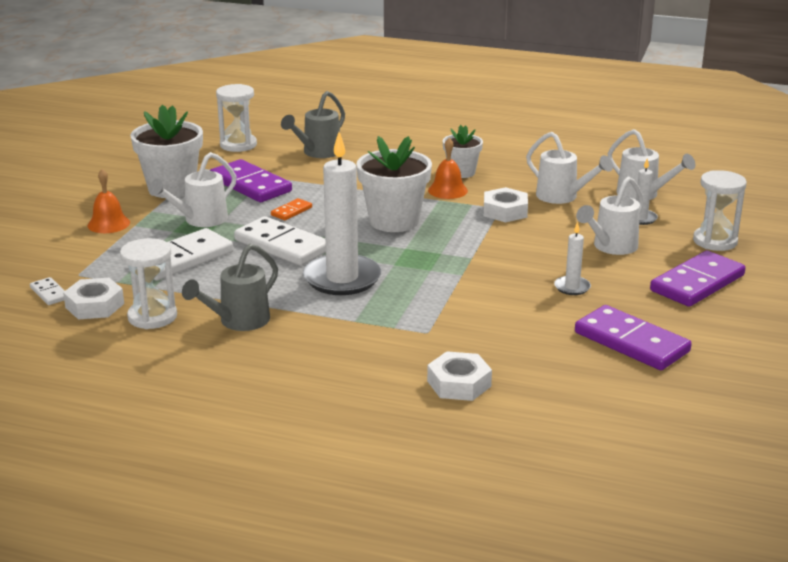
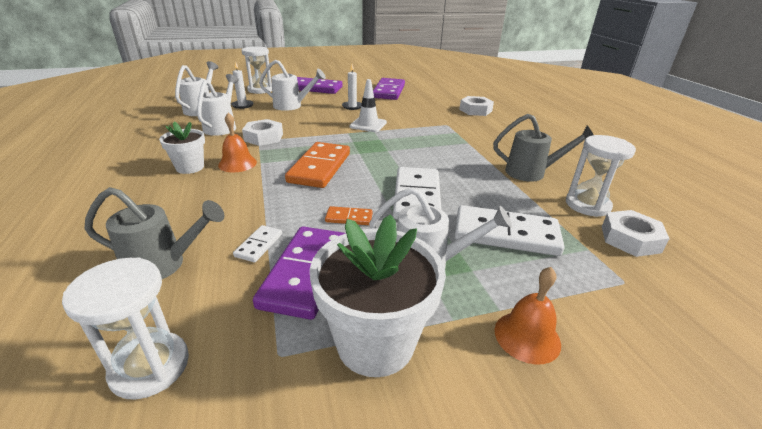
camera: 125 degrees left, 5 degrees up
(49, 293) = (671, 278): white domino -> white domino (259, 245)
(342, 278) = (430, 159): white candle -> none
(394, 221) = (320, 167): white flower pot -> orange domino
(485, 277) = (368, 125): none -> white traffic cone

